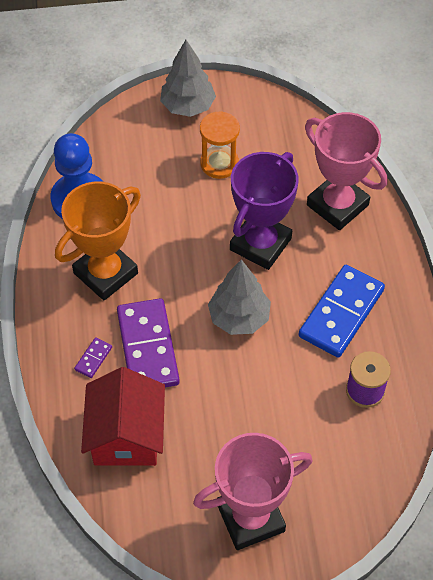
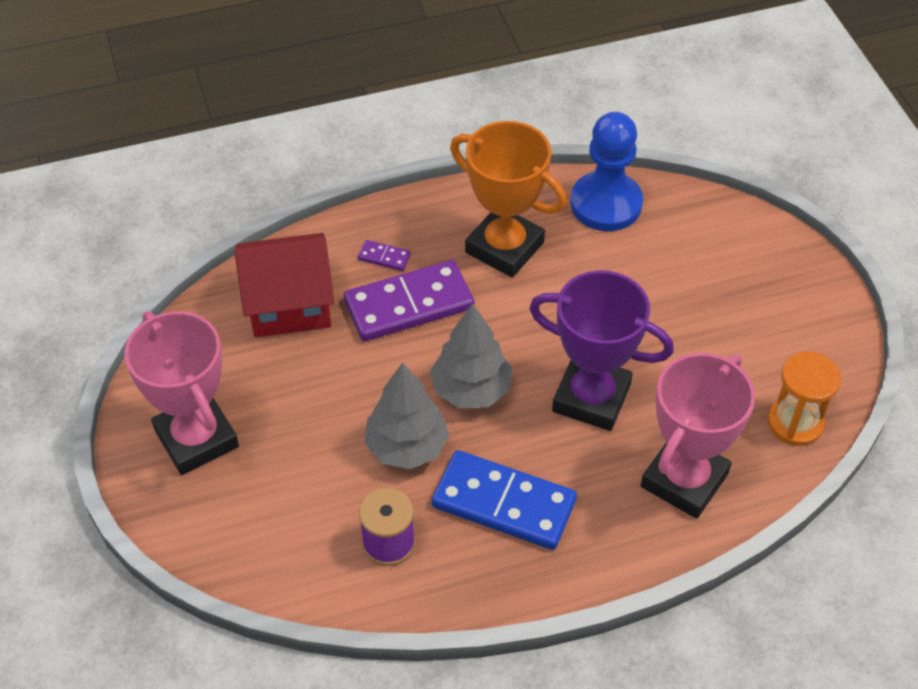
camera: 80 degrees right, 5 degrees down
(188, 106) = (796, 286): grey tree -> grey tree (406, 447)
(219, 163) = (710, 334): orange hourglass -> orange hourglass (795, 423)

